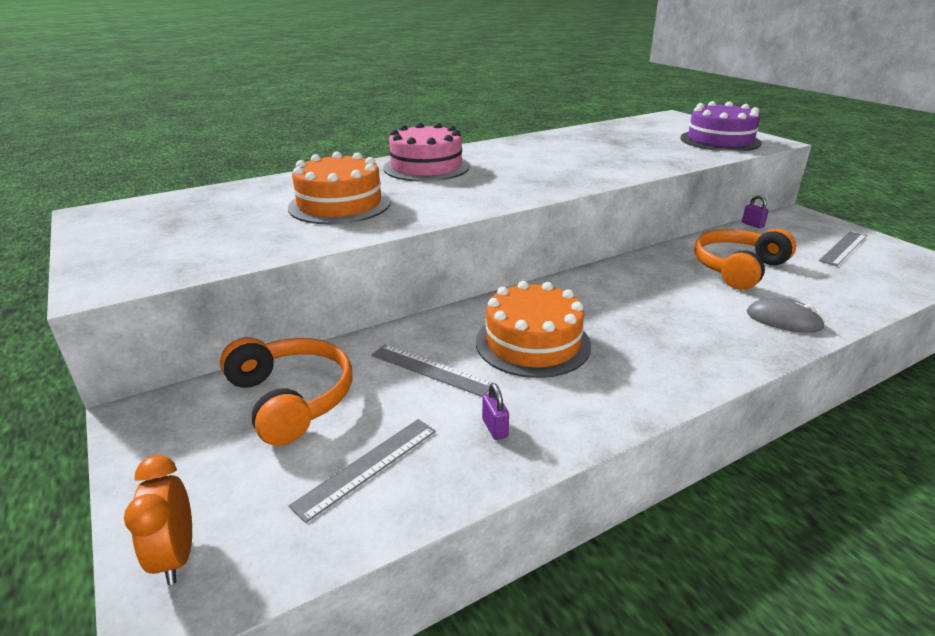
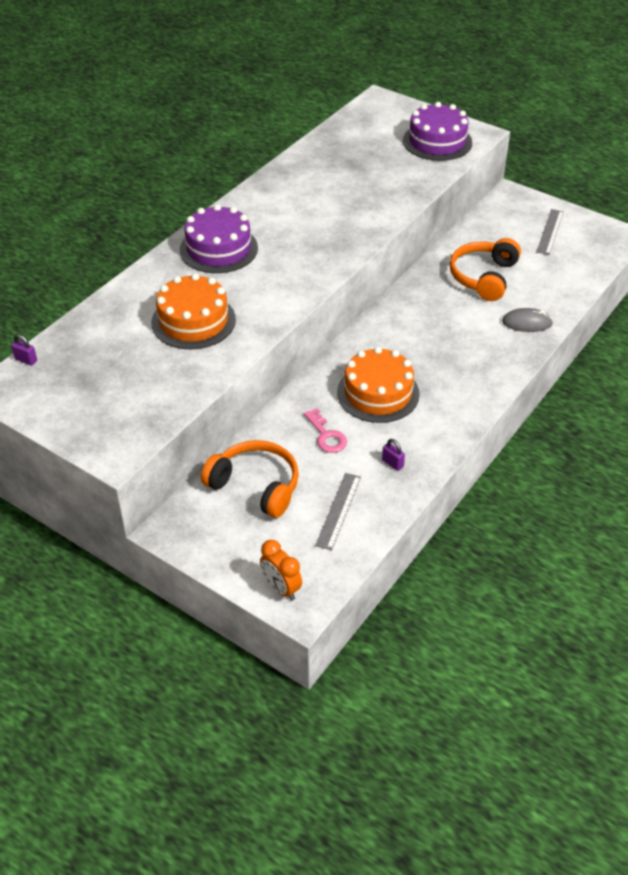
camera: 25 degrees left, 15 degrees up
(426, 167) = (218, 249): pink cake -> purple cake
(430, 370) = (326, 436): grey ruler -> pink key
(752, 225) = (479, 218): purple padlock -> purple padlock (26, 360)

